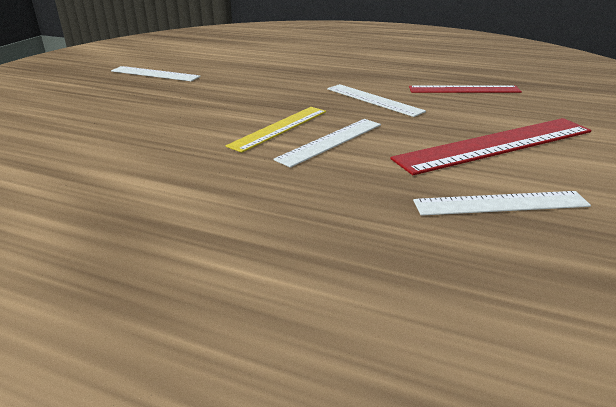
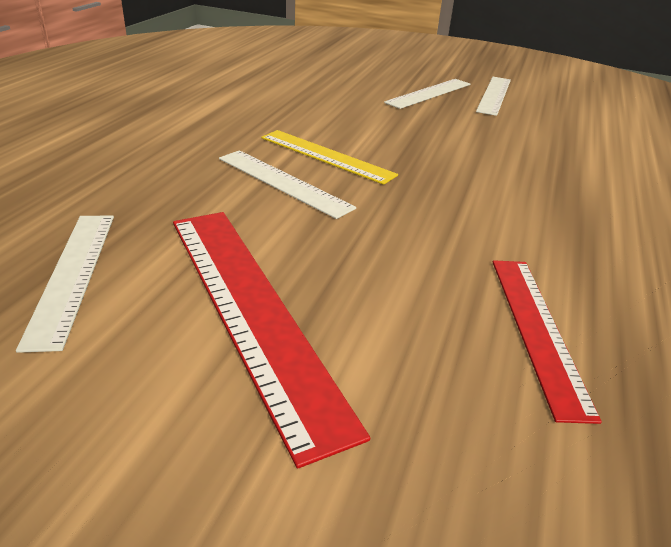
camera: 85 degrees right, 5 degrees up
(373, 100) = (443, 223): white ruler -> white ruler (429, 93)

